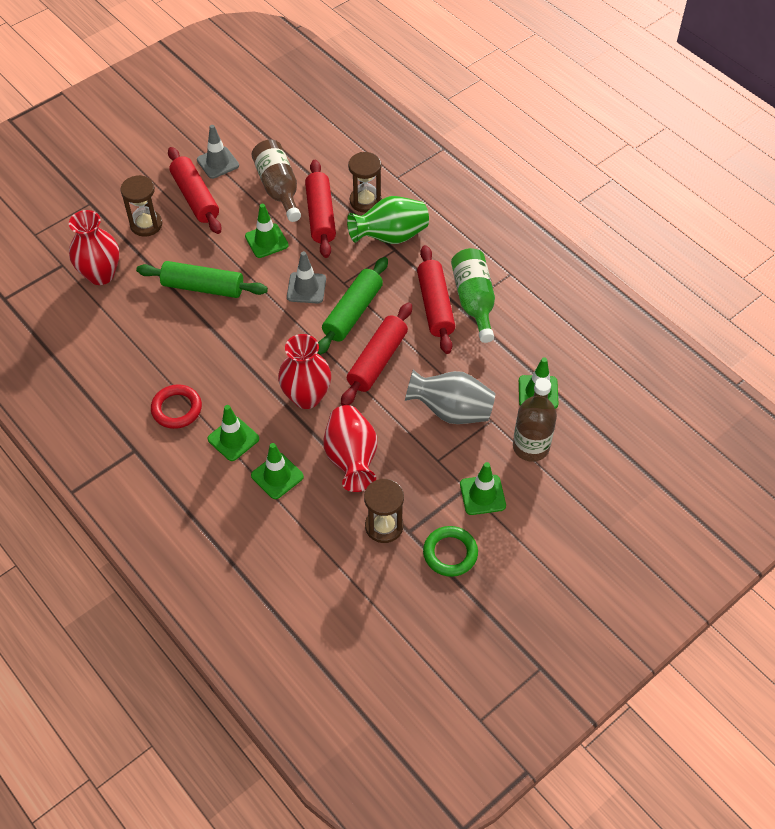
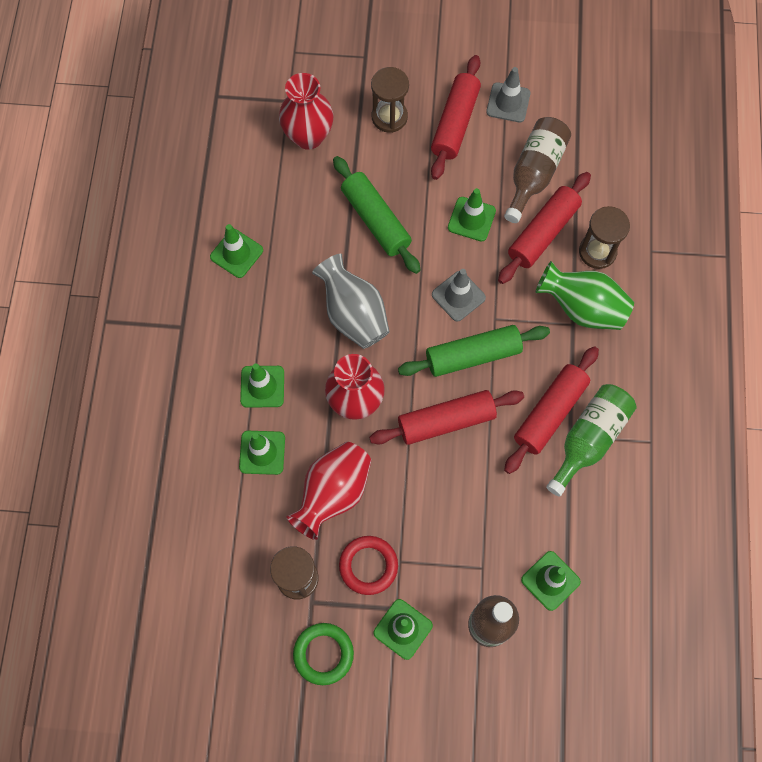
camera: 45 degrees right, 15 degrees up
(126, 378) = (236, 253): none -> green traffic cone
(177, 409) = (247, 318): red ring -> red ring (368, 566)
(451, 411) = (458, 527): grey vase -> grey vase (353, 314)

